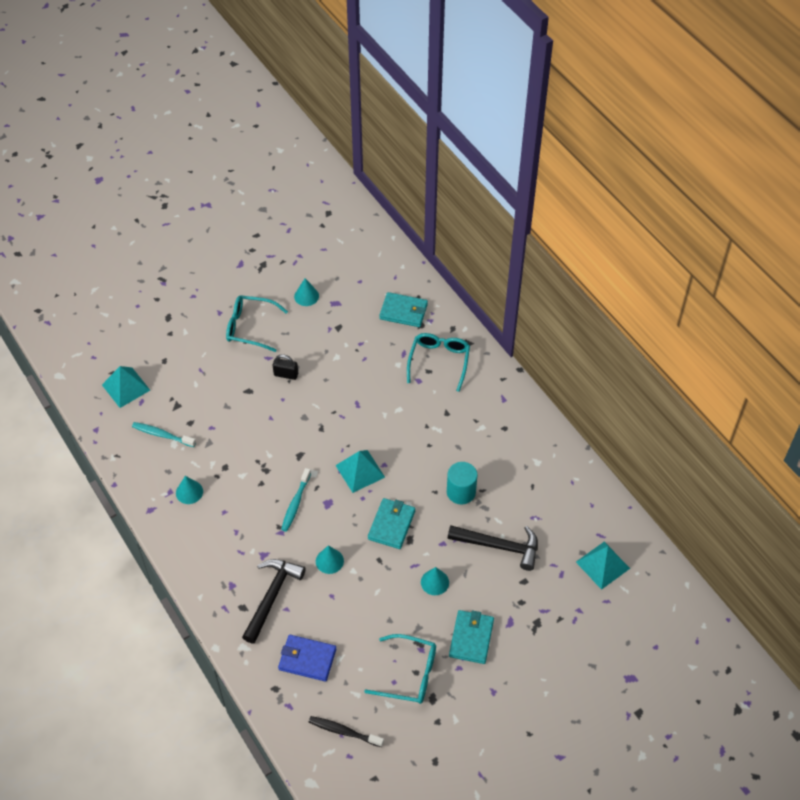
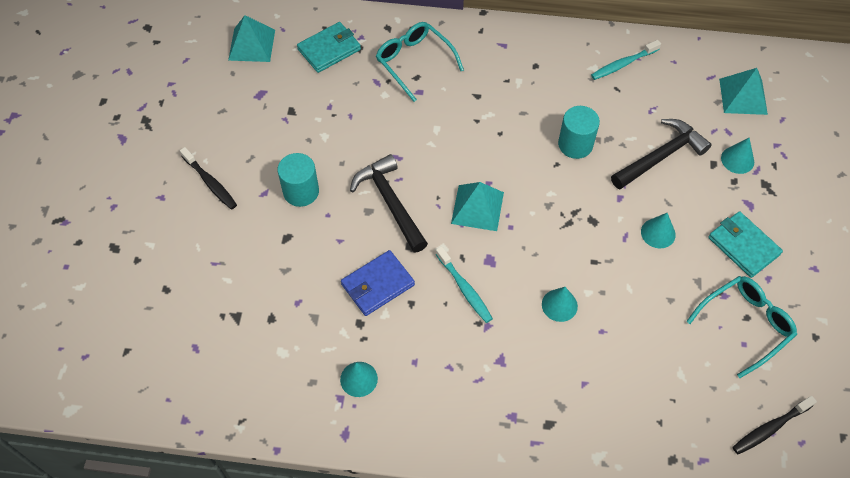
camera: 50 degrees left, 5 degrees up
(126, 387) = (160, 350): turquoise pyramid -> turquoise pyramid (252, 45)
(162, 435) = (260, 356): turquoise toothbrush -> turquoise toothbrush (623, 64)
(250, 327) = (210, 183): turquoise glasses -> black toothbrush
(272, 596) = (558, 386): black hammer -> black hammer (390, 202)
(286, 374) = (301, 191): black padlock -> turquoise cylinder
(306, 296) = (225, 111): turquoise cone -> turquoise cone (737, 160)
(307, 659) = (660, 404): blue wallet -> blue wallet (377, 285)
(391, 525) = (563, 224): turquoise wallet -> none

